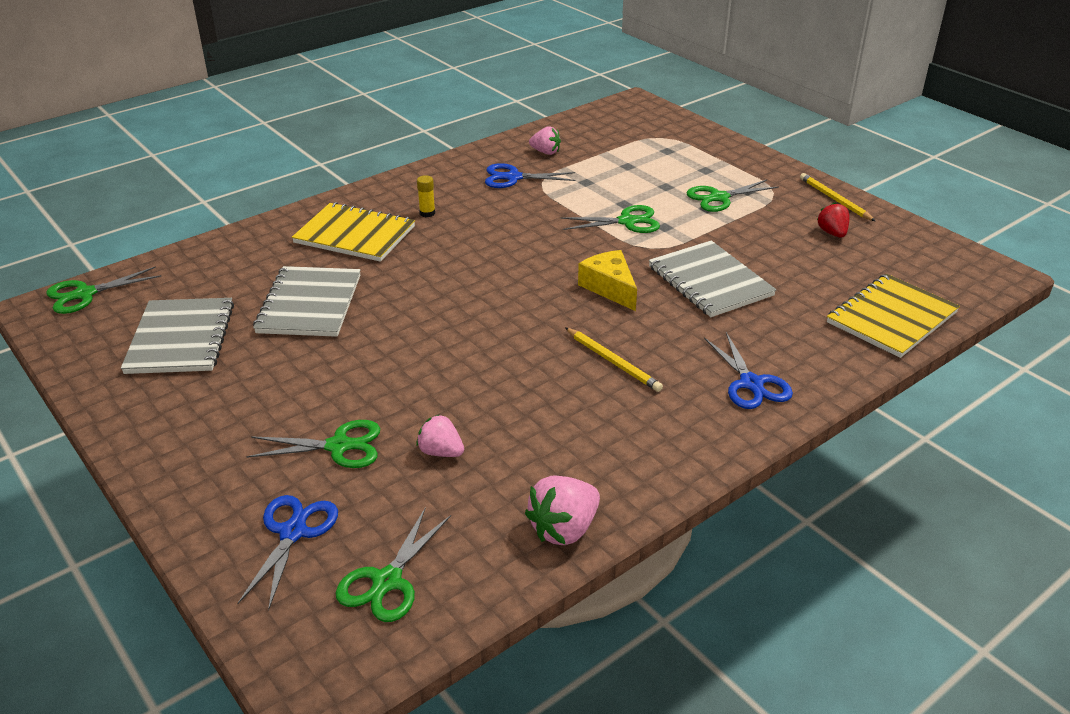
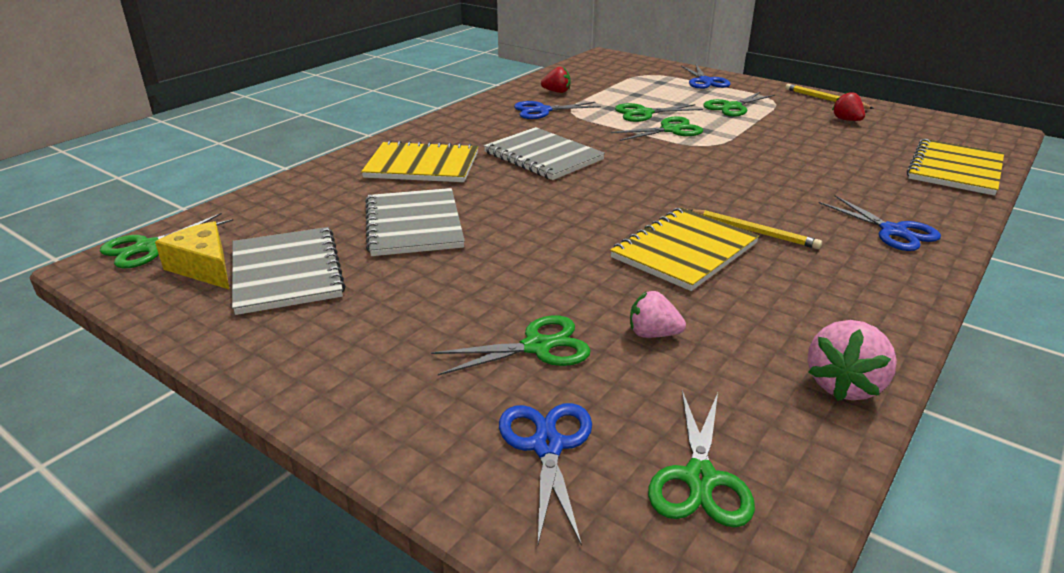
camera: 15 degrees left, 5 degrees down
(427, 213) = (482, 142): yellow glue stick -> none
(531, 372) = (684, 251): none -> yellow notebook
(545, 152) = (557, 92): pink strawberry -> red strawberry
(610, 288) = (698, 177): yellow cheese -> yellow cheese (204, 267)
(616, 194) = (644, 113): none -> green scissors
(710, 281) = (781, 162): grey notebook -> grey notebook (543, 156)
(718, 155) = (705, 81): none -> blue scissors

